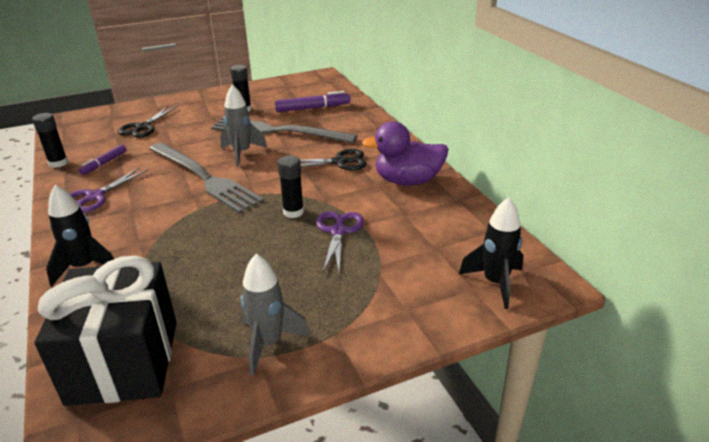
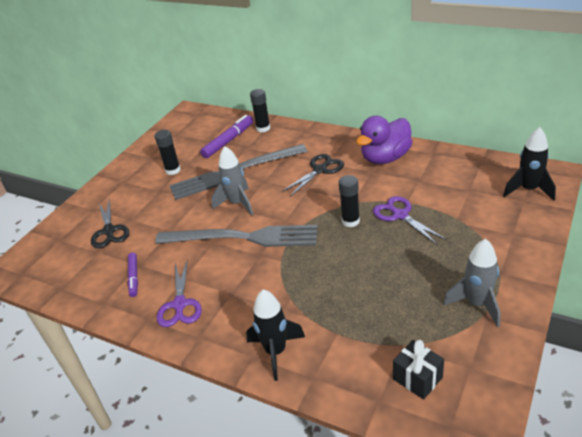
camera: 35 degrees left, 5 degrees up
(58, 163) = (88, 303): black glue stick -> black glue stick (263, 128)
(124, 361) = (417, 378): black gift -> black gift, size x0.44

